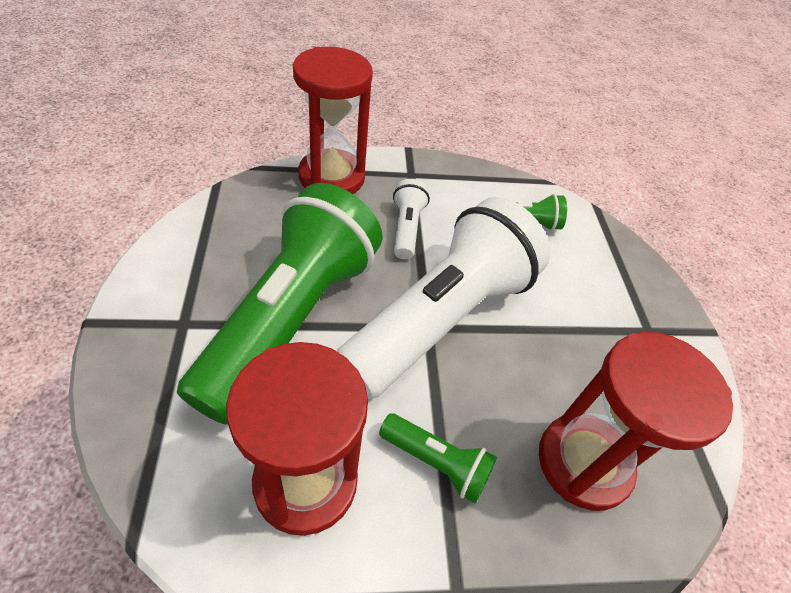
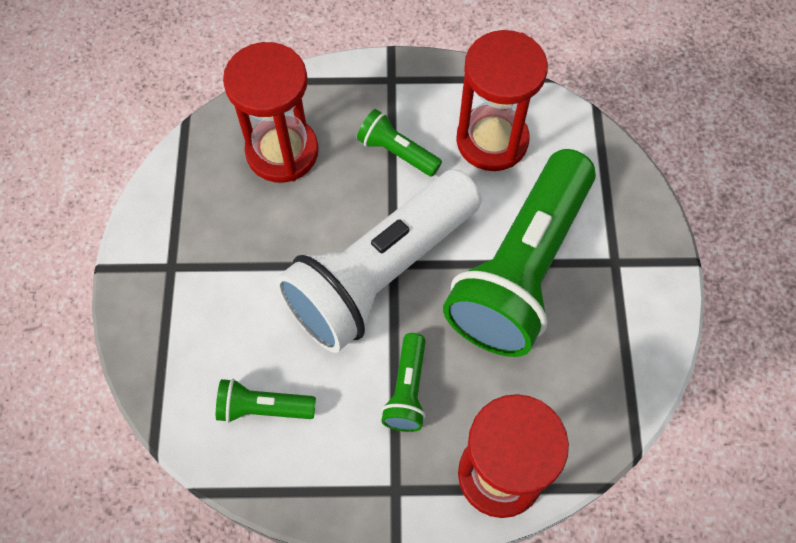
camera: 170 degrees left, 15 degrees up
(406, 228) = (407, 390): white flashlight -> green flashlight

